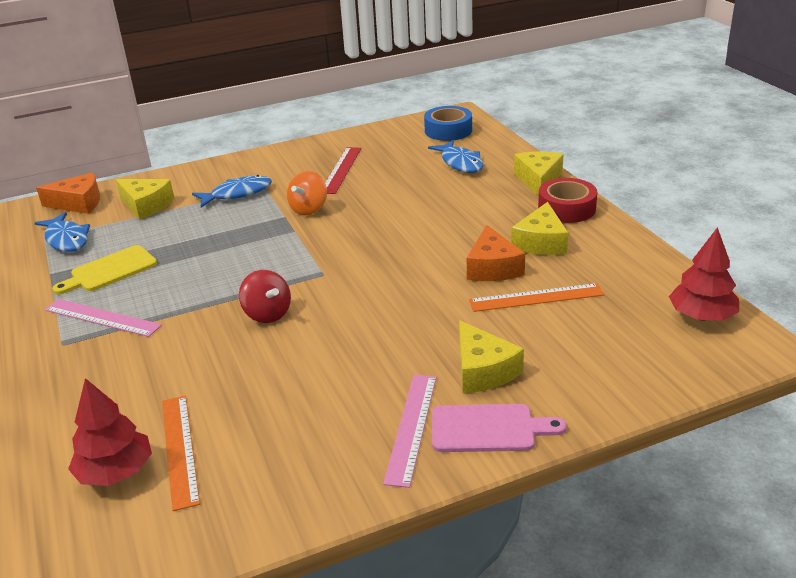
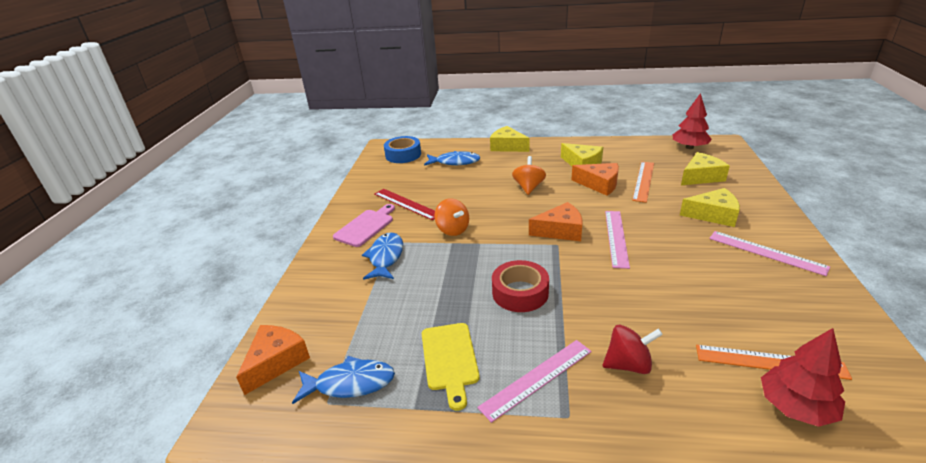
camera: 60 degrees left, 0 degrees up
(146, 205) = (342, 313): yellow cheese -> yellow cheese (701, 177)
(267, 314) = (596, 280): red spinning top -> red spinning top (628, 364)
(353, 269) = (560, 231): none -> orange cheese
(365, 308) = (616, 238): none -> pink ruler
(439, 223) = (528, 187): none -> orange spinning top
(488, 428) = (774, 228): pink cutting board -> pink cutting board (365, 226)
(566, 208) = (550, 148): red tape -> red tape (520, 293)

